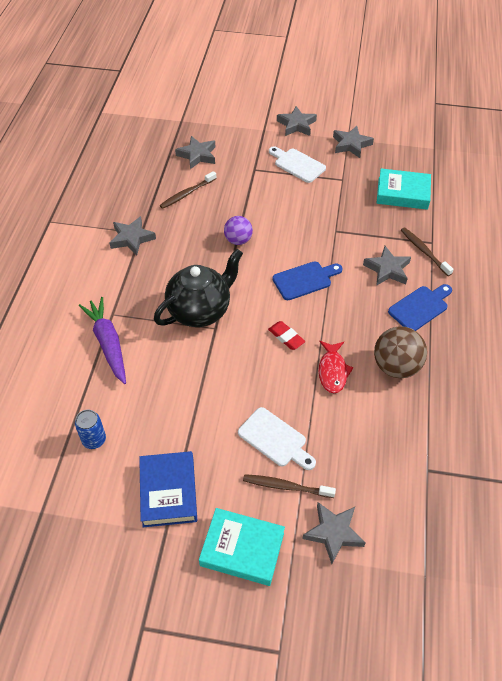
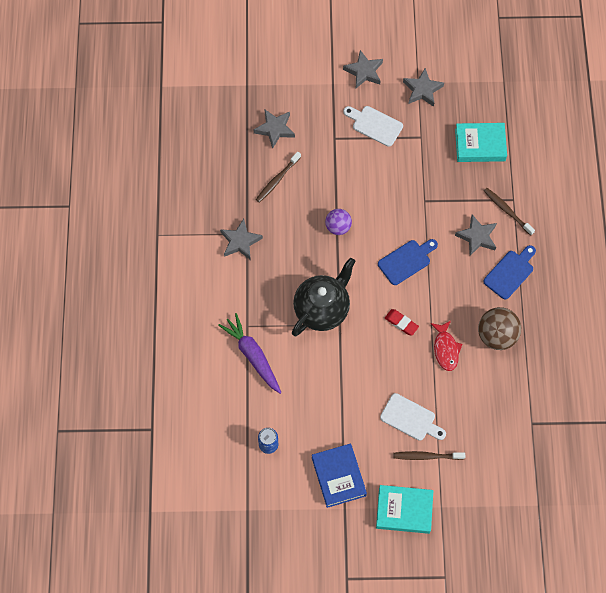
camera: 10 degrees left, 15 degrees up
(333, 533) = (468, 486): grey star -> none

